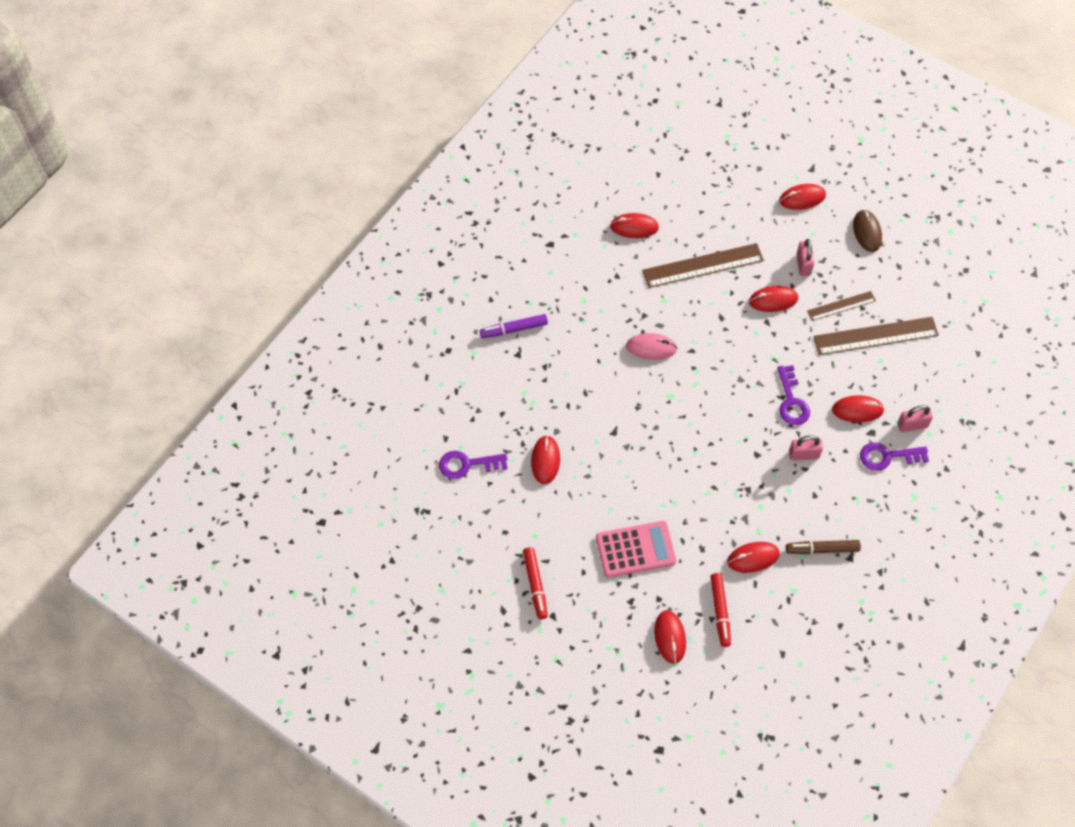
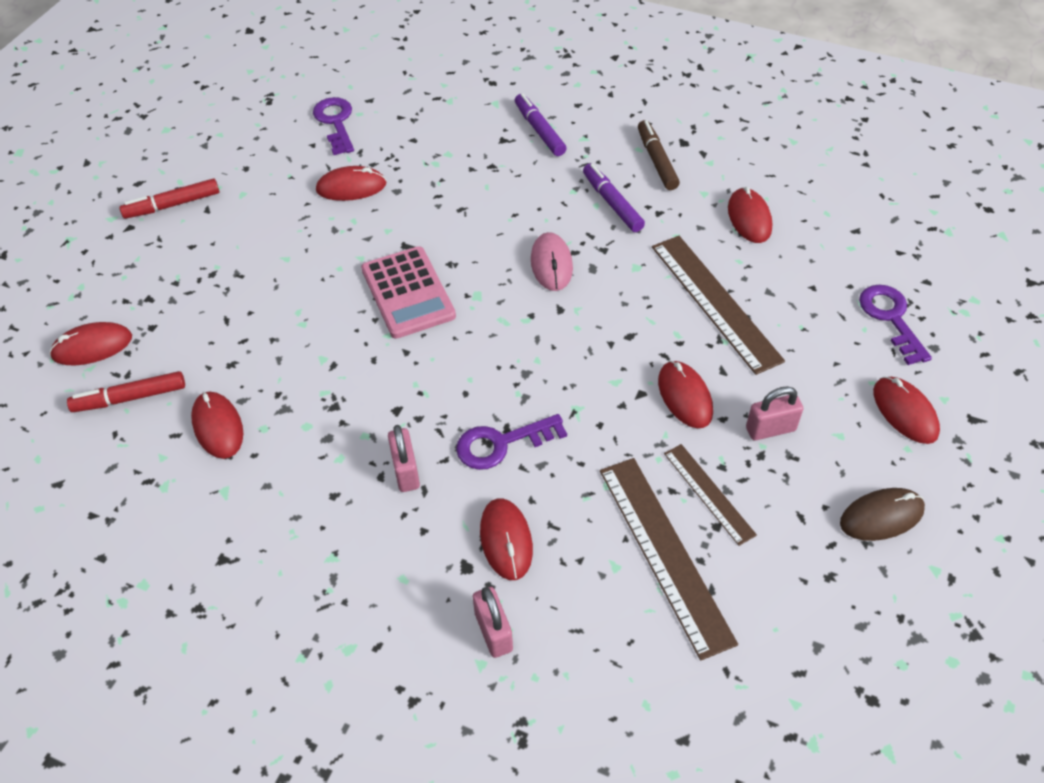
camera: 80 degrees right, 10 degrees down
(601, 300) = (612, 203): none -> purple marker
(635, 549) = (226, 292): pink calculator -> pink calculator (408, 293)
(822, 549) = (236, 517): brown marker -> brown marker (657, 160)
(887, 456) = (422, 597): purple key -> purple key (891, 319)

